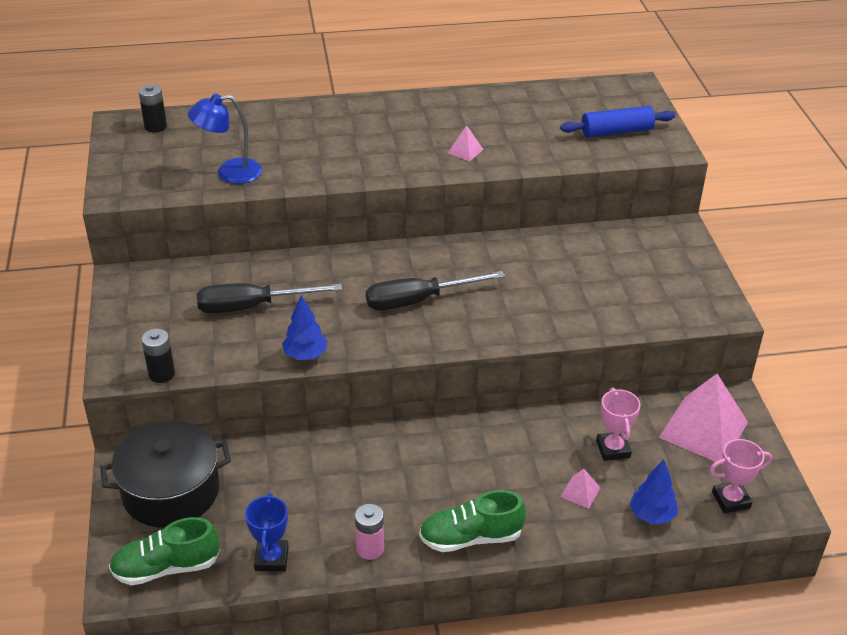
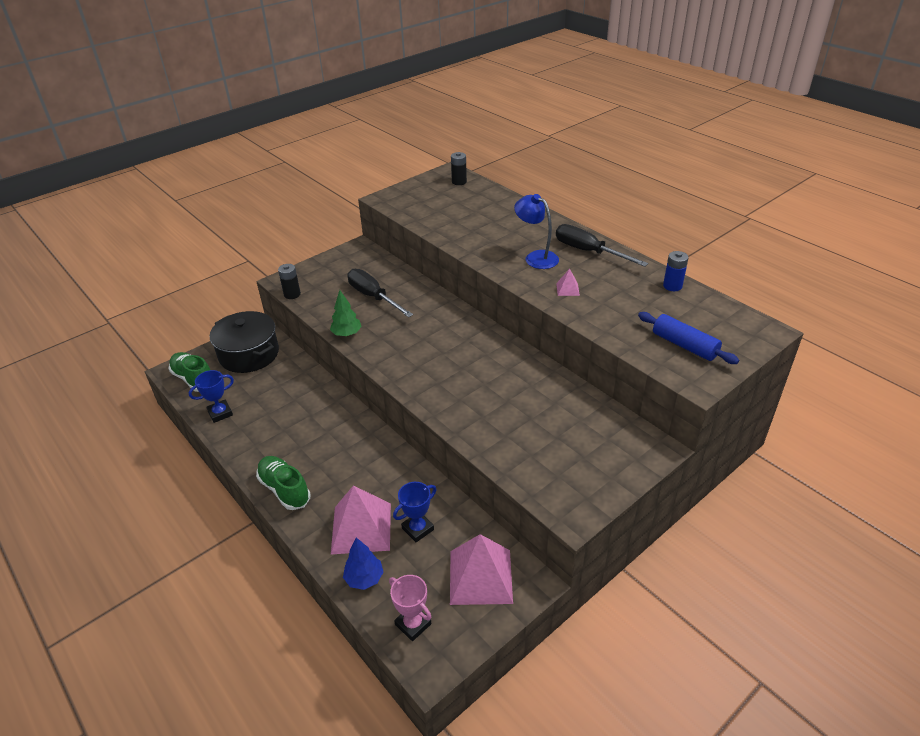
camera: 60 degrees right, 0 degrees up
(229, 173) = (441, 221): blue lamp -> blue lamp (536, 257)
(305, 355) = (347, 334): blue tree -> green tree
(370, 548) = (250, 448): pink battery -> none
(418, 300) = (437, 354): black screwdriver -> black screwdriver (588, 251)
(524, 95) = (672, 286): none -> blue battery
(580, 492) = (361, 528): pink pyramid -> pink pyramid, size x2.32
(613, 449) = (417, 529): pink trophy -> blue trophy

